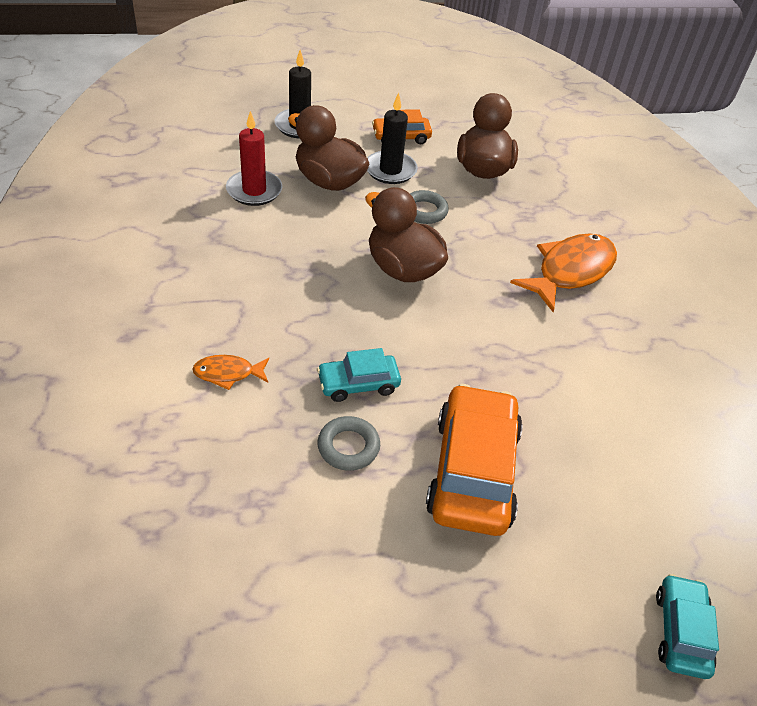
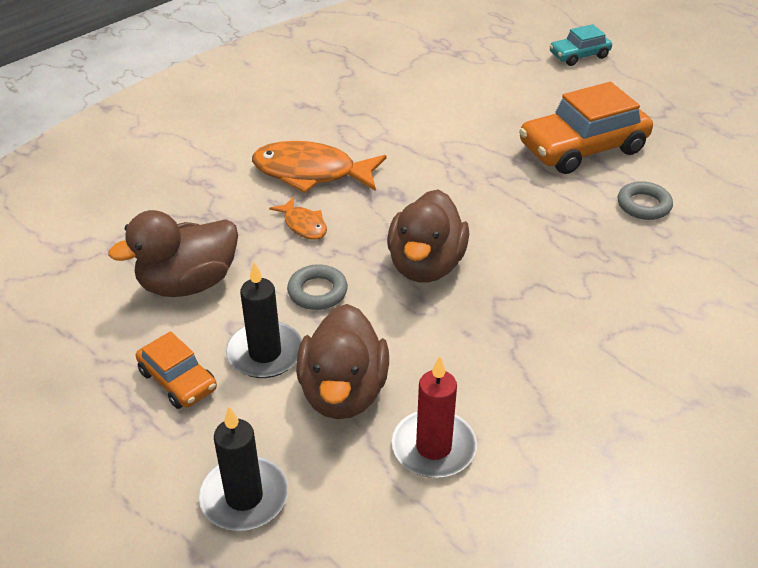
camera: 120 degrees left, 5 degrees down
(228, 373) = (678, 300): orange fish -> orange fish (303, 225)
(358, 384) = (586, 227): turquoise car -> none

